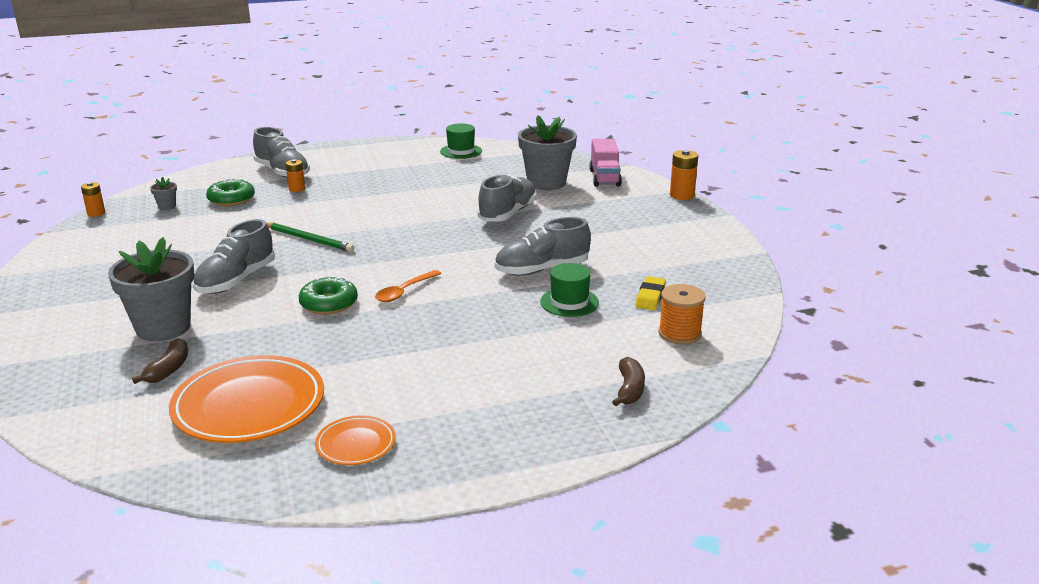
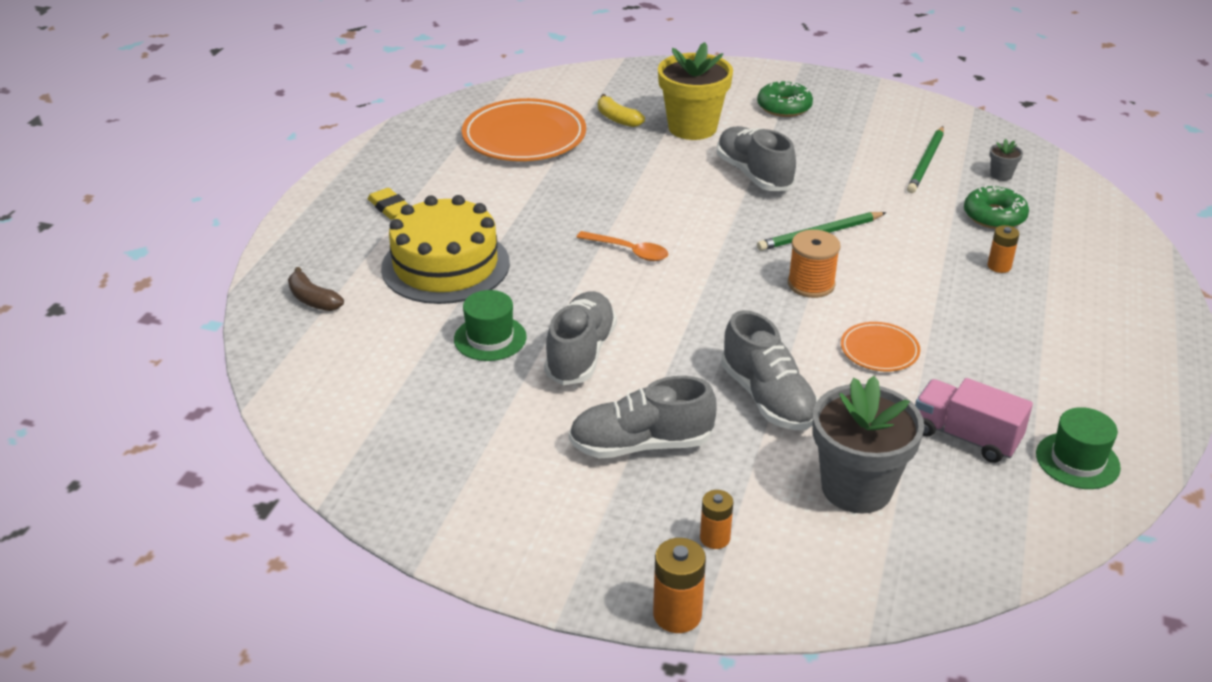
camera: 125 degrees right, 10 degrees up
(96, 213) = (1011, 136): orange battery -> orange battery (715, 538)
(163, 328) = (692, 127): grey flower pot -> yellow flower pot
(164, 230) = (926, 162): none -> green pencil
(168, 369) = (617, 119): brown banana -> yellow banana
(282, 172) = (1076, 271): grey shoe -> grey shoe (641, 445)
(329, 303) = (651, 207): green donut -> green donut (784, 107)
(356, 444) = (421, 162): orange plate -> orange plate (879, 350)
(404, 292) = (629, 251): orange spoon -> orange spoon turned 135 degrees clockwise
(511, 353) = (445, 265): none -> yellow cake
(604, 178) = (827, 565): pink truck -> pink truck (965, 437)
(650, 297) = (433, 397): yellow eraser -> yellow eraser (390, 208)
(679, 334) = (347, 376): orange spool -> orange spool (811, 284)

